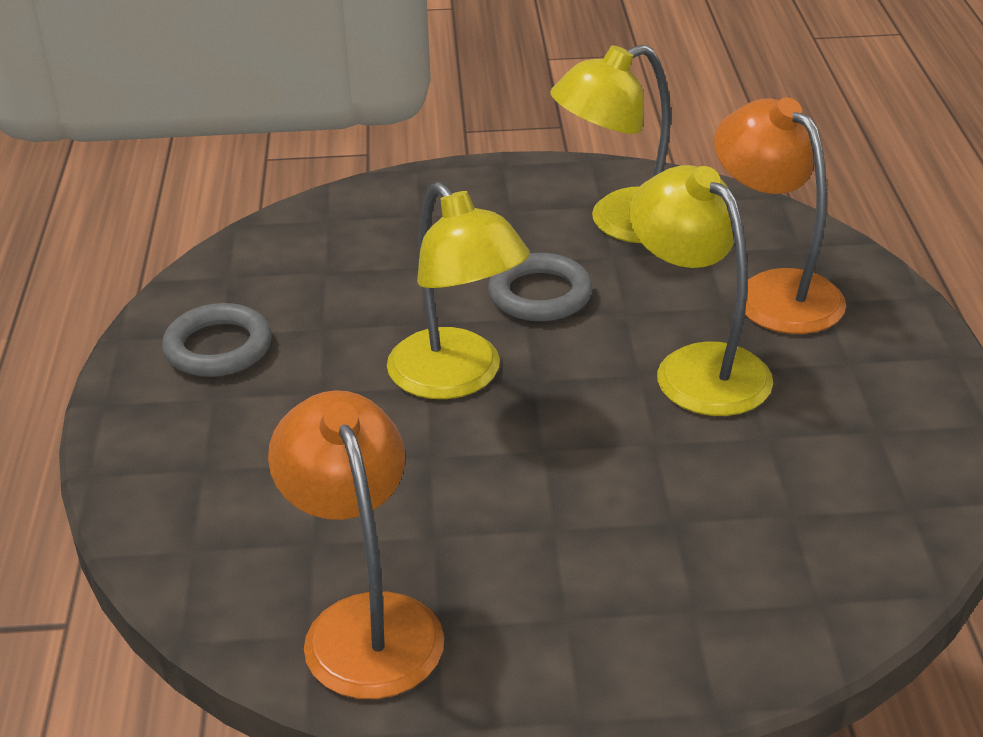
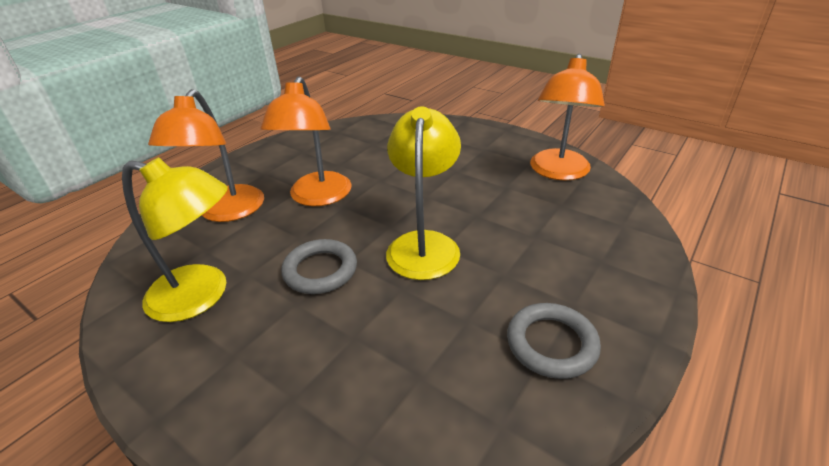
camera: 140 degrees left, 0 degrees up
(697, 367) = (317, 197): yellow lamp -> orange lamp

